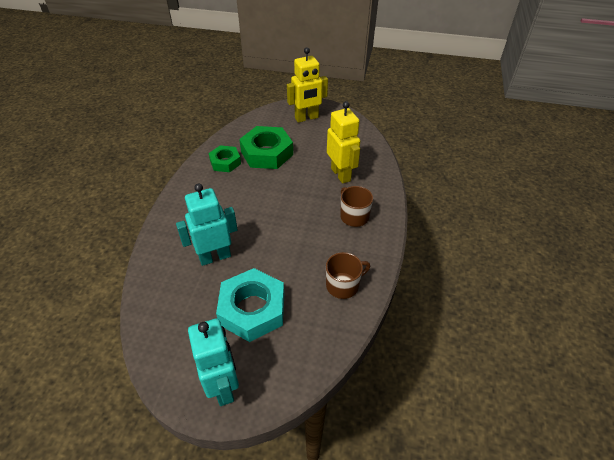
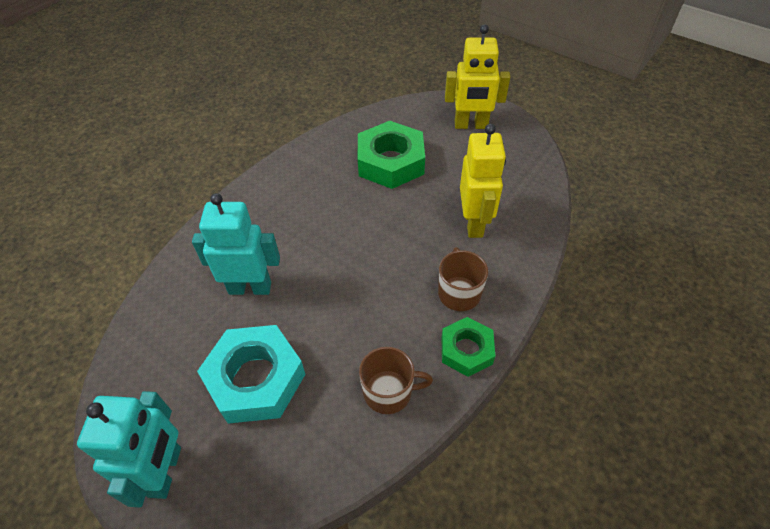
camera: 25 degrees right, 5 degrees up
(225, 162) = (331, 160): green nut -> green nut (466, 350)

